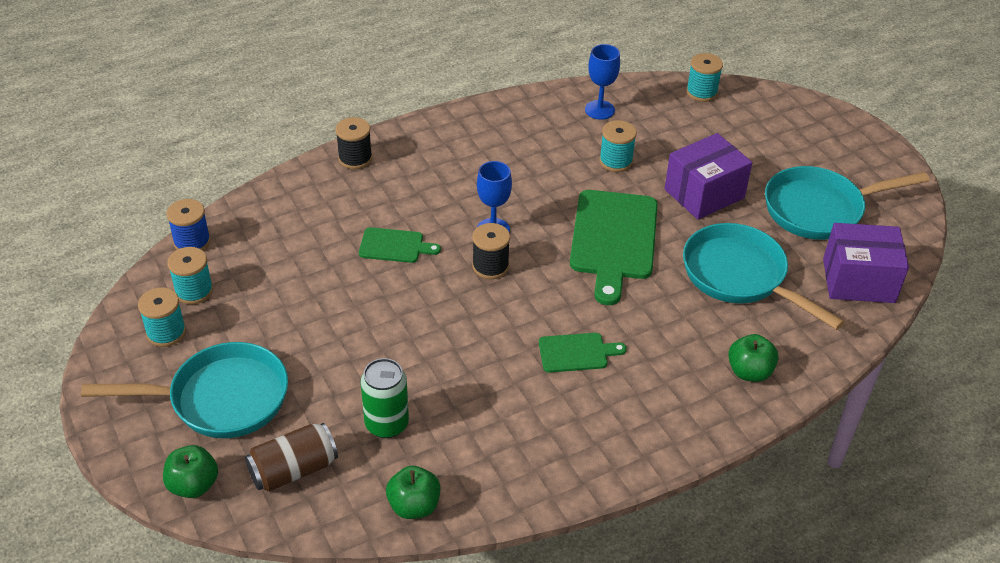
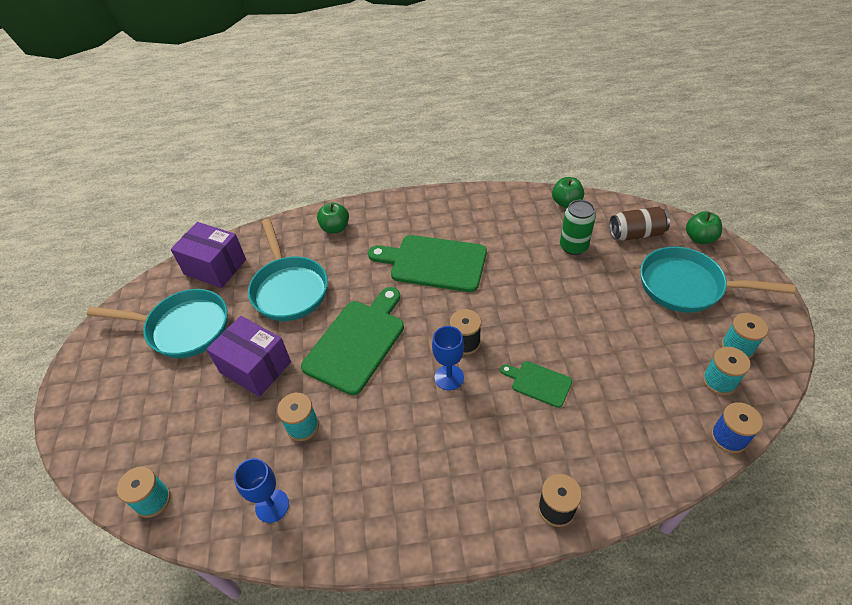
camera: 155 degrees left, 5 degrees up
(576, 353) = (434, 263): green cutting board -> green cutting board, size x1.97
(704, 194) = (255, 367): purple box -> purple box turned 45 degrees clockwise

